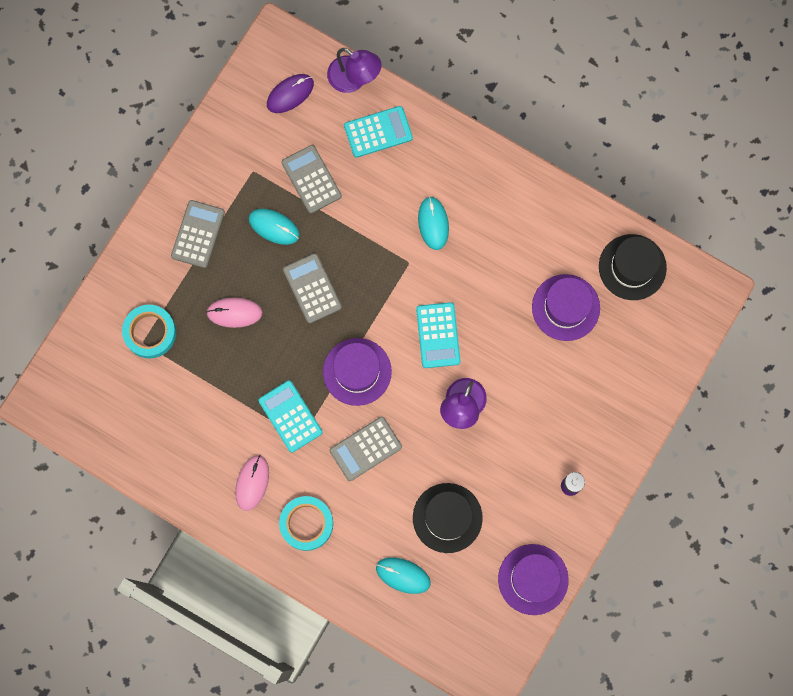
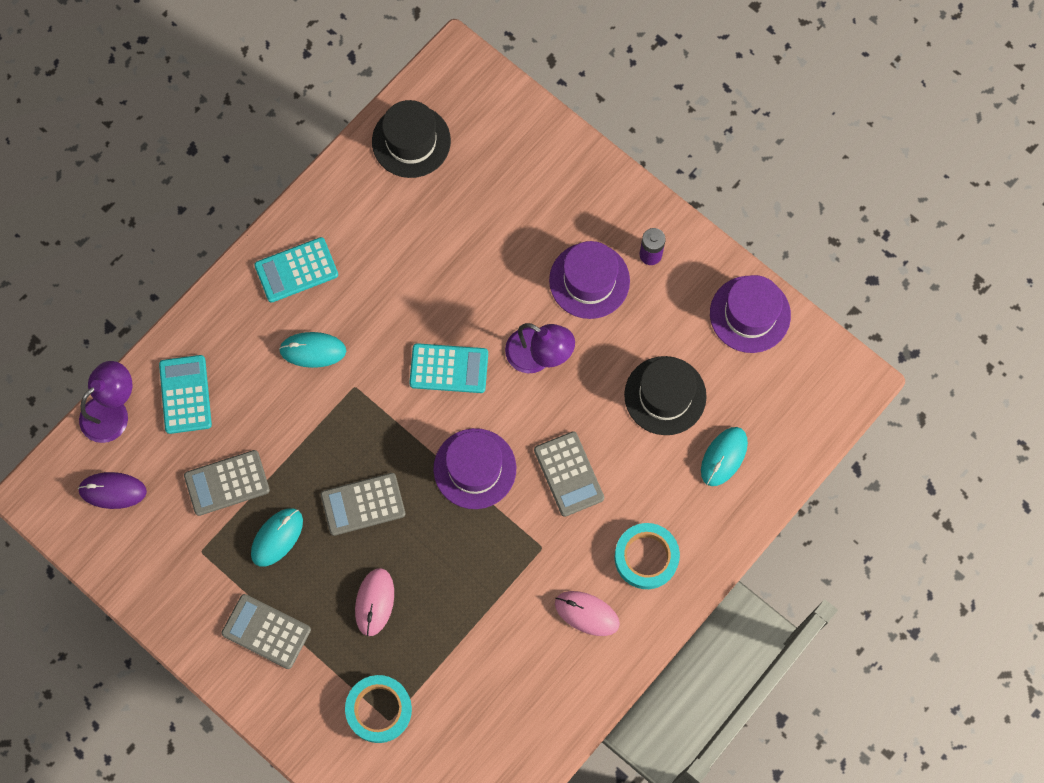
camera: 80 degrees left, 5 degrees down
(290, 94) = (112, 491): purple mouse -> purple mouse turned 60 degrees counterclockwise
(290, 416) = (514, 555): turquoise calculator -> turquoise calculator (296, 270)
(565, 307) = (443, 221): purple hat -> purple hat (589, 280)

